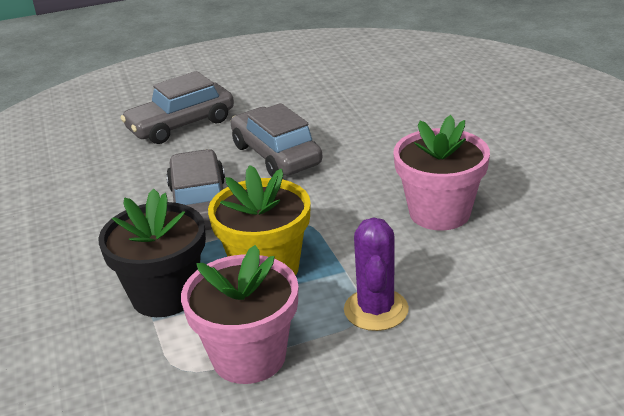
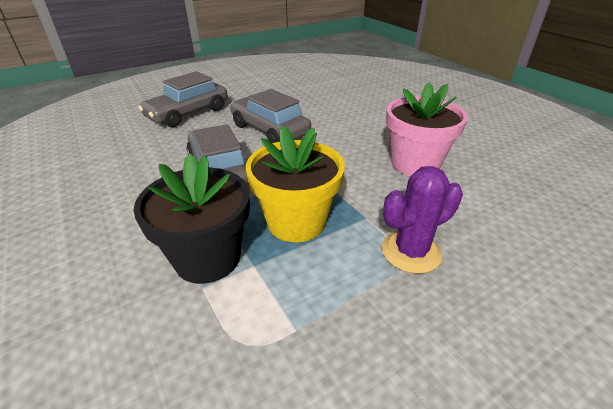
camera: 15 degrees left, 5 degrees up
(249, 357) = (314, 319): pink flower pot -> none
(376, 310) = (411, 252): purple cactus -> purple cactus turned 75 degrees clockwise

